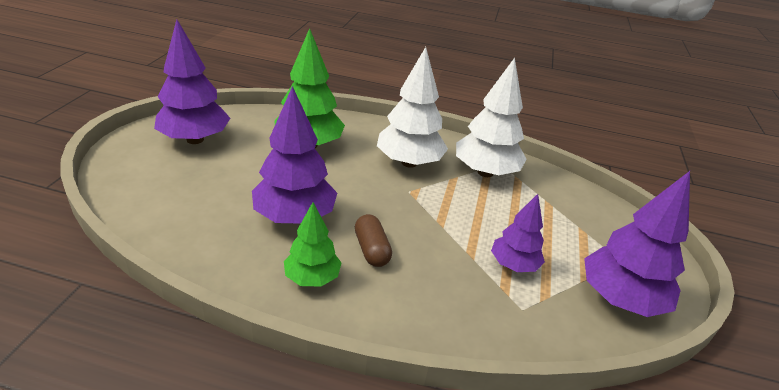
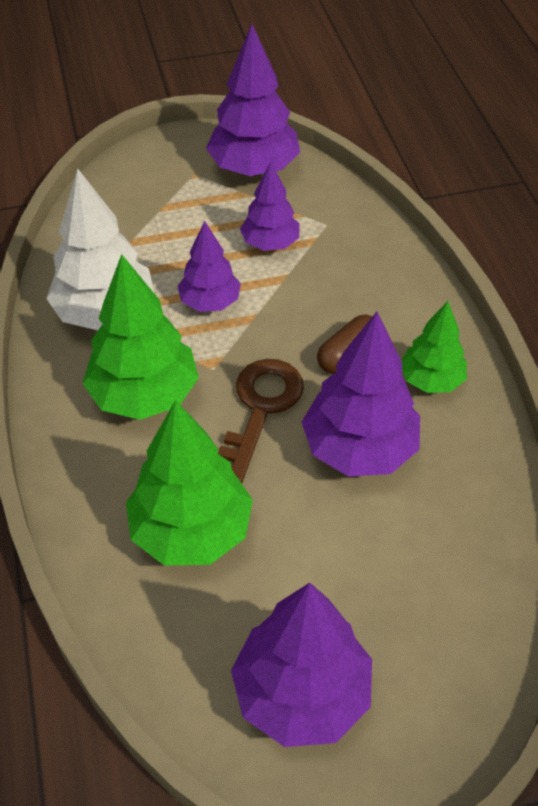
camera: 115 degrees left, 15 degrees up
(361, 194) = (260, 410): none -> brown key
(409, 162) = (144, 395): white tree -> green tree
(467, 212) = (210, 302): none -> purple tree

